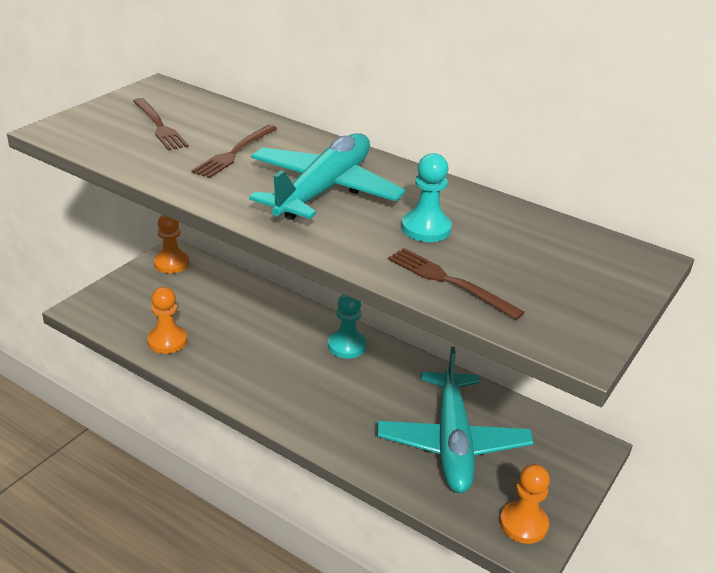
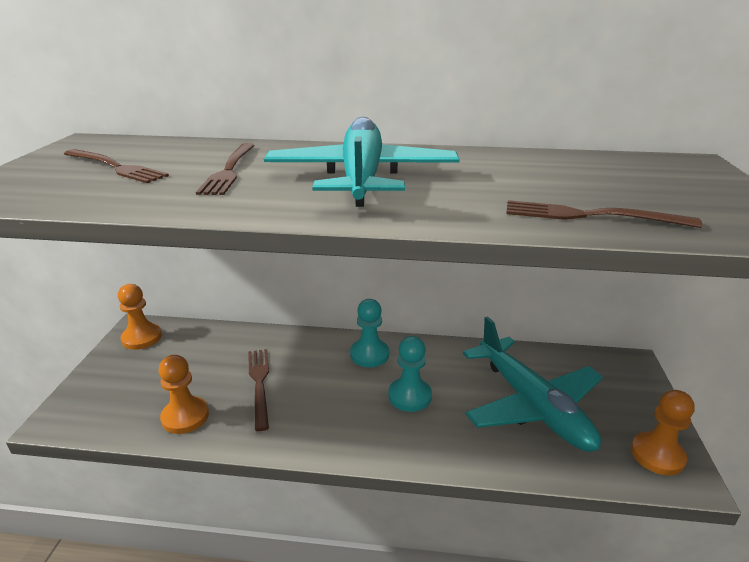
camera: 25 degrees left, 5 degrees down
(238, 337) = (259, 384): none -> brown fork
(426, 228) = (499, 183): turquoise pawn -> turquoise pawn (409, 396)

